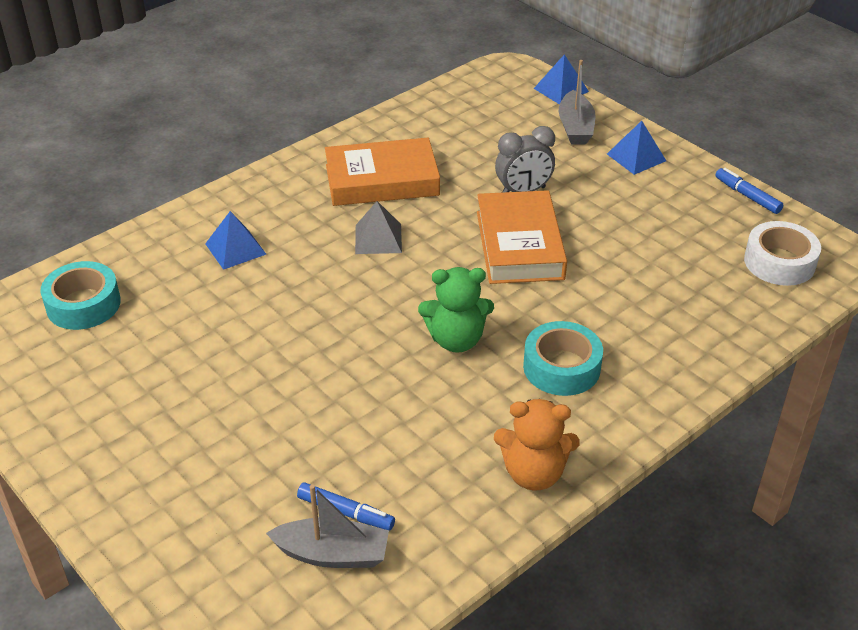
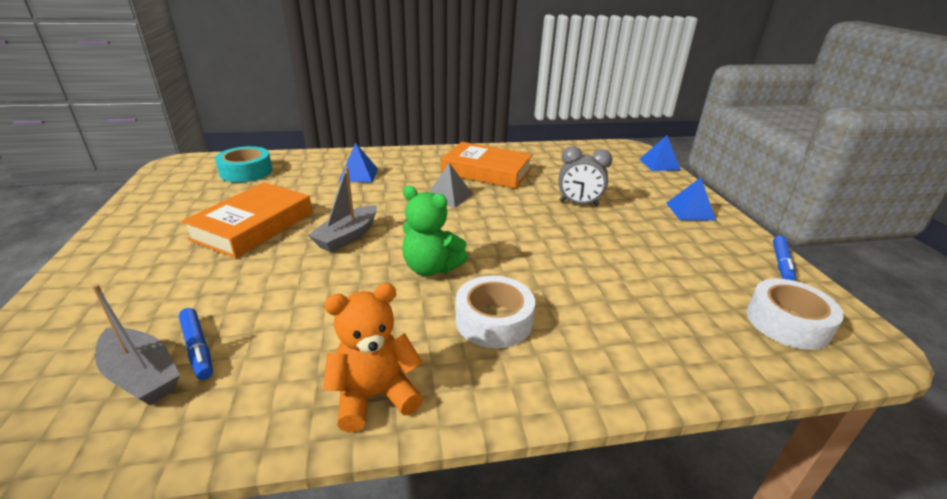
camera: 30 degrees right, 10 degrees down
(520, 245) = (544, 230): orange book -> orange book (253, 226)
(533, 473) = (374, 396): orange teddy bear -> orange teddy bear turned 120 degrees clockwise
(561, 367) = (493, 320): turquoise tape -> white tape
(575, 127) = (653, 184): grey boat -> grey boat (347, 237)
(747, 196) = (781, 263): blue marker -> blue marker turned 150 degrees counterclockwise

